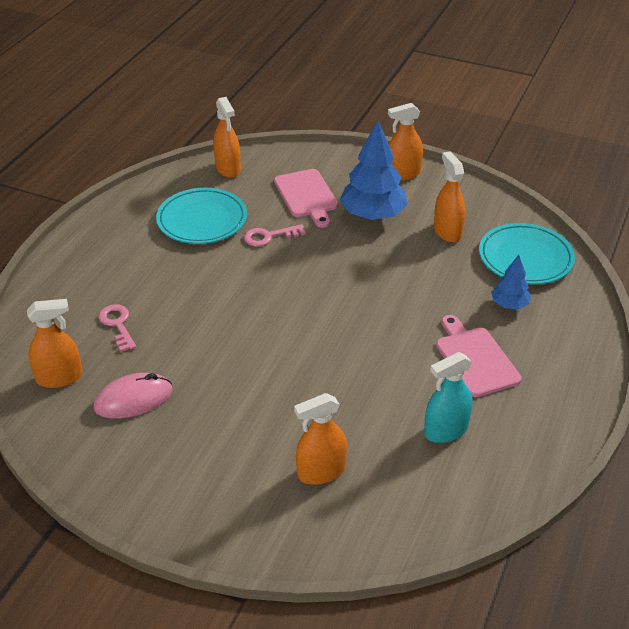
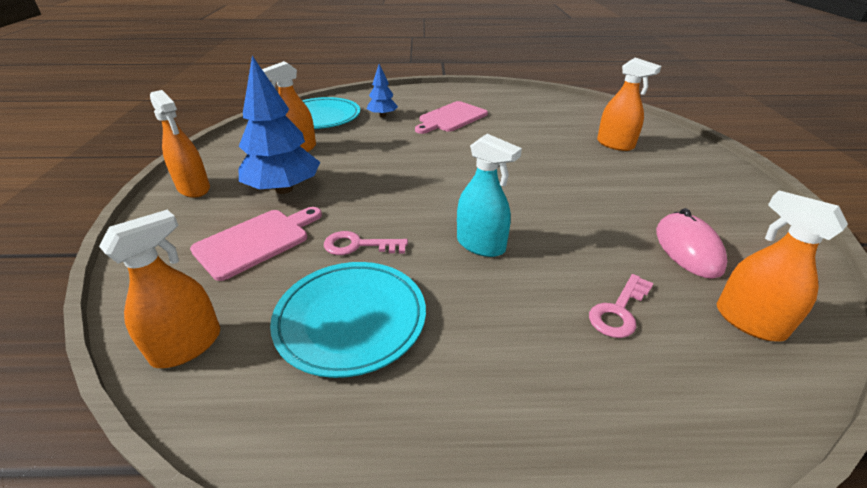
camera: 115 degrees left, 5 degrees down
(133, 399) = (687, 249): pink mouse -> pink mouse turned 45 degrees clockwise
(269, 236) = (358, 245): pink key -> pink key turned 135 degrees clockwise
(446, 430) = (526, 116): turquoise spray bottle -> turquoise spray bottle (480, 245)

